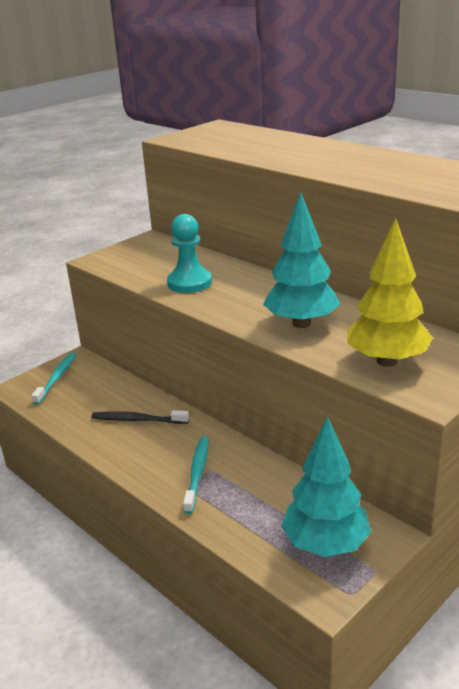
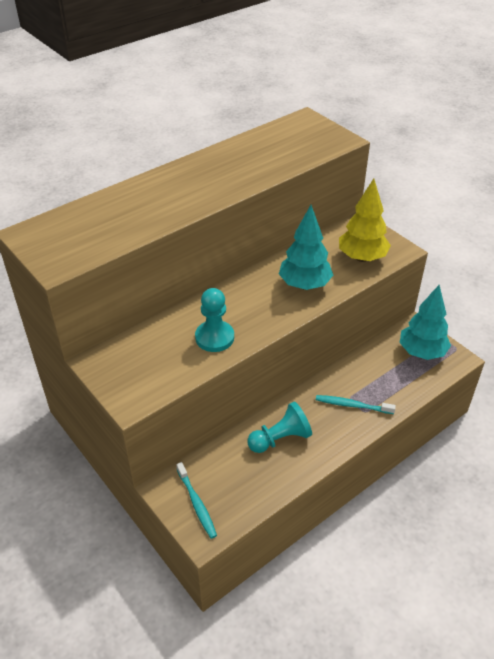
camera: 85 degrees left, 15 degrees up
(56, 378) = (196, 503): turquoise toothbrush -> turquoise toothbrush turned 135 degrees counterclockwise
(138, 420) = (280, 439): black toothbrush -> turquoise pawn

